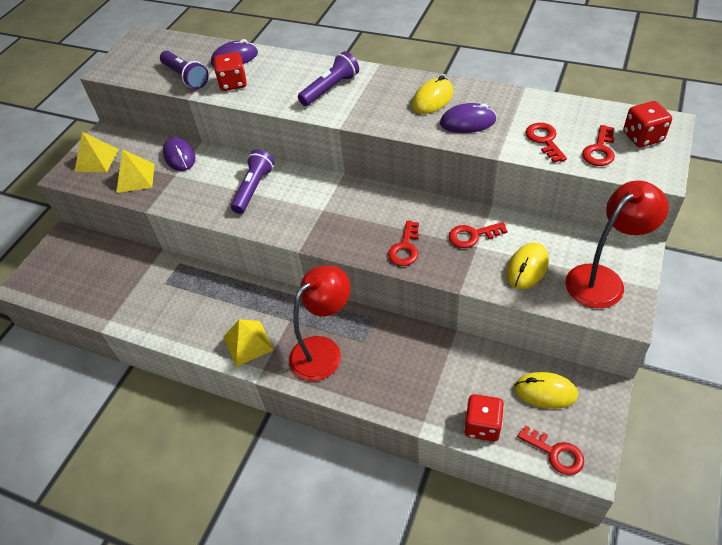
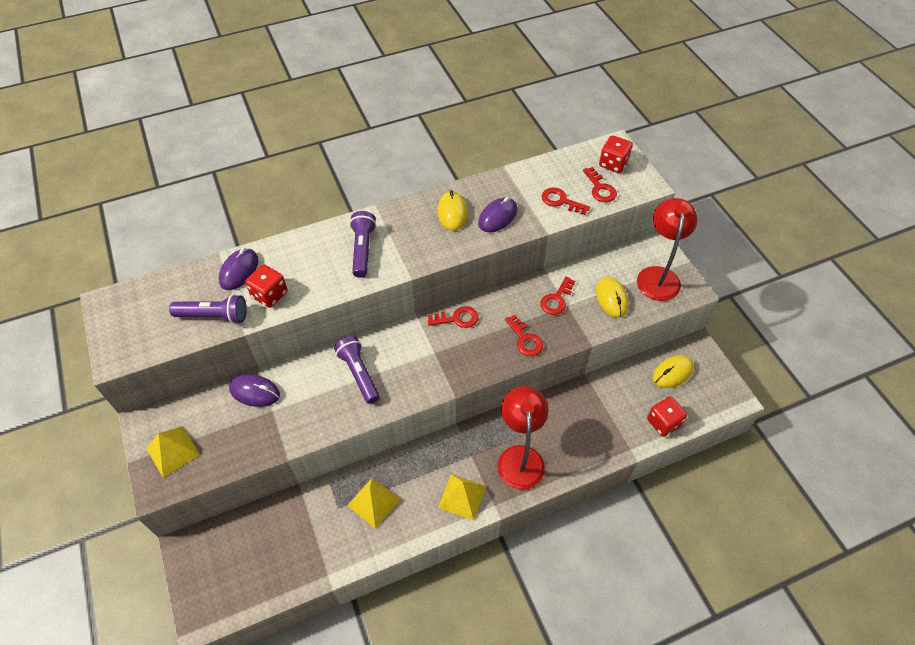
camera: 50 degrees left, 5 degrees up
(135, 178) = (237, 439): yellow pyramid -> yellow pyramid (373, 502)
(555, 453) = (714, 405): red key -> red key (457, 318)

